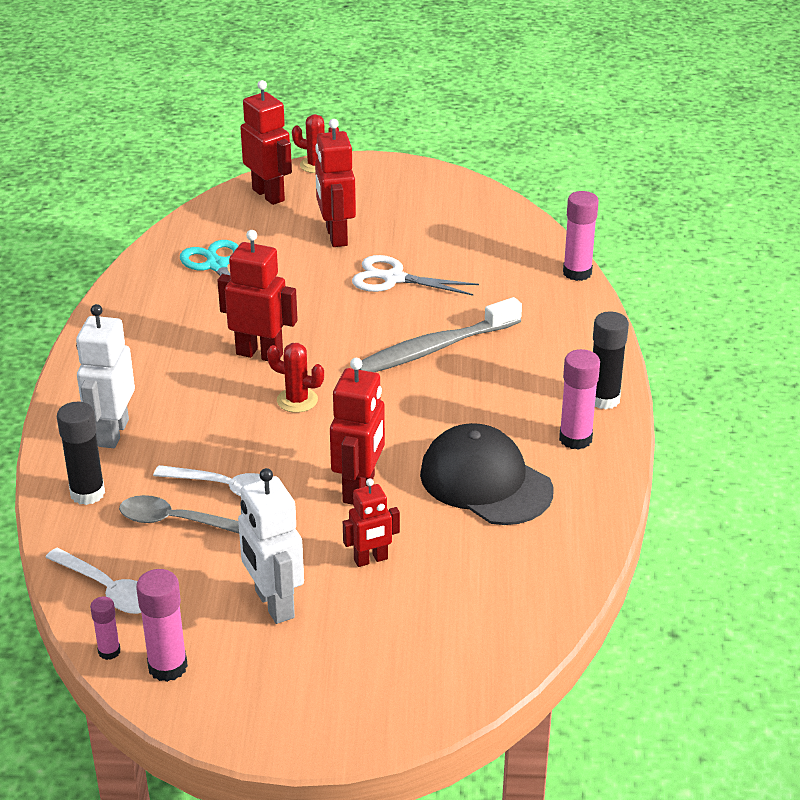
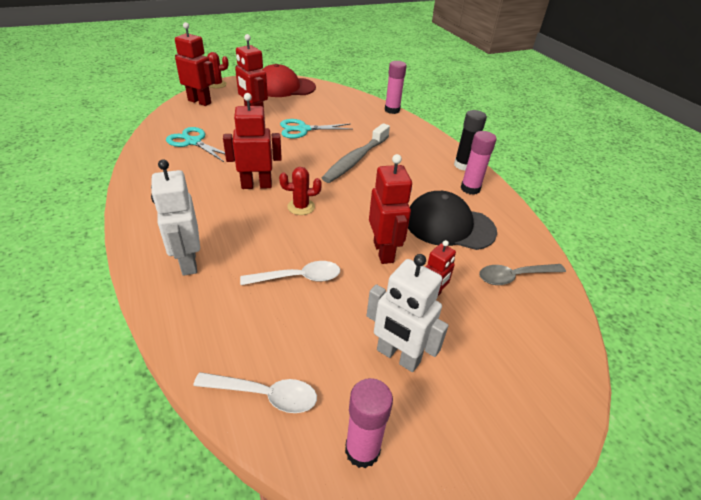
camera: 30 degrees left, 5 degrees up
(87, 493) = (196, 315): black glue stick -> none
(109, 651) = (303, 457): pink glue stick -> none
(176, 521) = (280, 315): grey spoon -> grey spoon (515, 276)
(394, 278) = (303, 129): white scissors -> turquoise scissors
(424, 191) = (284, 87): none -> red cap

